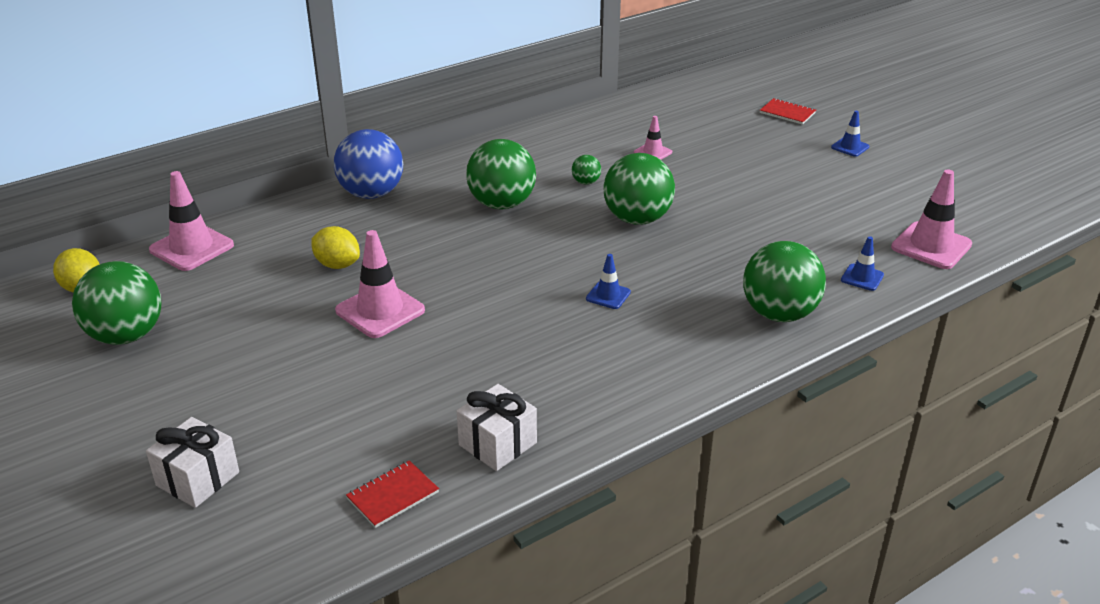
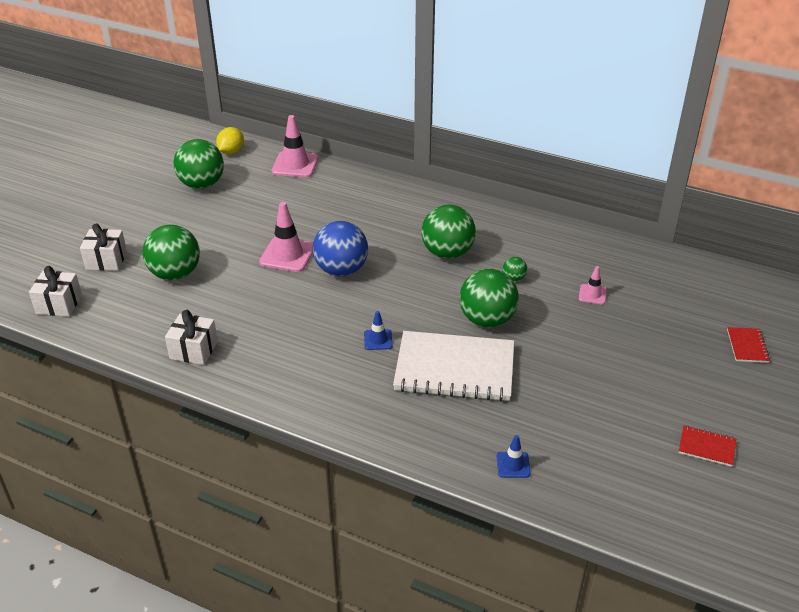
camera: 60 degrees right, 5 degrees up
(253, 560) = (59, 304): none -> white gift
(337, 265) = (320, 220): yellow lemon -> none
(371, 194) = (409, 198): blue ball -> blue ball (341, 270)
(392, 495) = (129, 329): red notebook -> red notebook (706, 447)
(697, 263) = (454, 369): none -> white notebook
(779, 314) = (423, 431): green ball -> green ball (175, 274)
(850, 147) = (727, 402): blue traffic cone -> none
(931, 246) = (602, 497): pink traffic cone -> none

